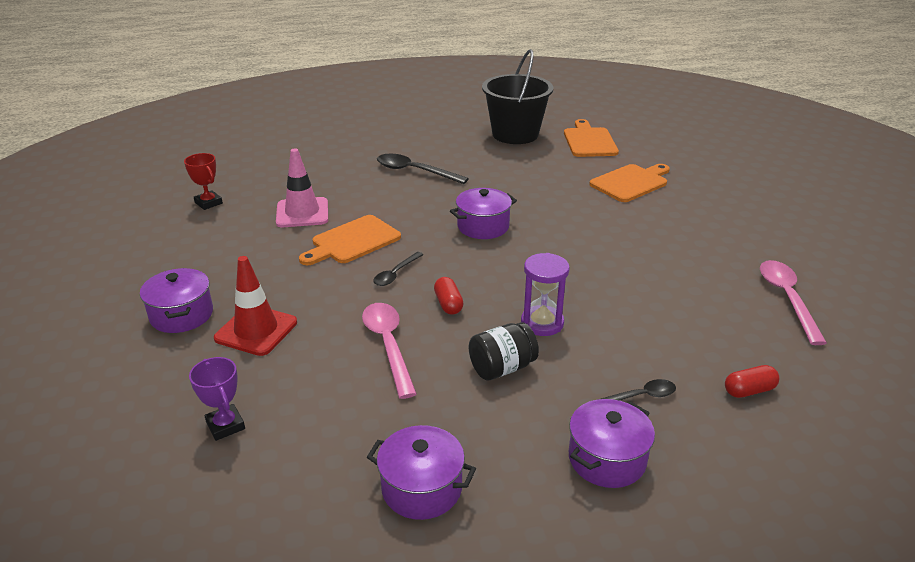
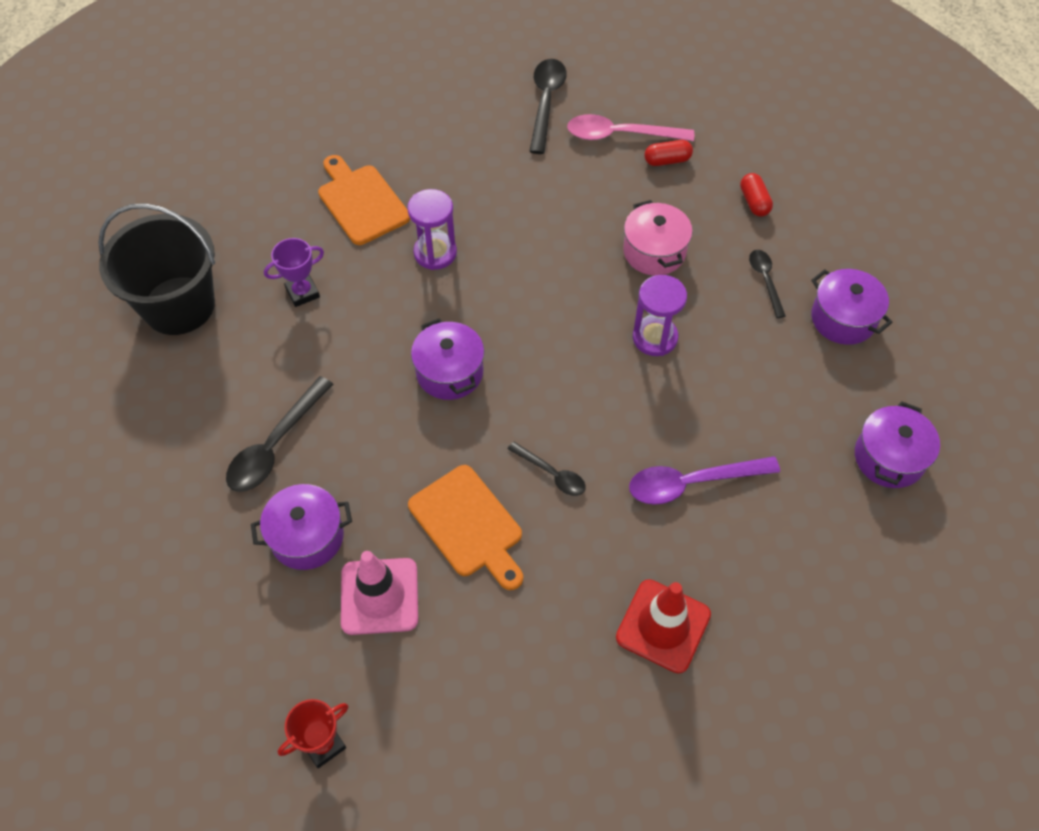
camera: 85 degrees left, 25 degrees up
(181, 315) = (629, 723): purple pot -> purple pot (307, 537)
(225, 425) = (824, 636): purple trophy -> purple trophy (302, 293)
(388, 345) = (691, 483): pink spoon -> purple spoon
(448, 304) = (617, 421): red capsule -> red capsule (667, 160)
(502, 368) = (727, 381): black jar -> none
(589, 141) = (228, 222): orange cutting board -> none
(594, 214) = (435, 253): none -> purple hourglass
(645, 321) = (654, 252): none -> pink pot
(798, 256) = (546, 102): none -> black spoon

